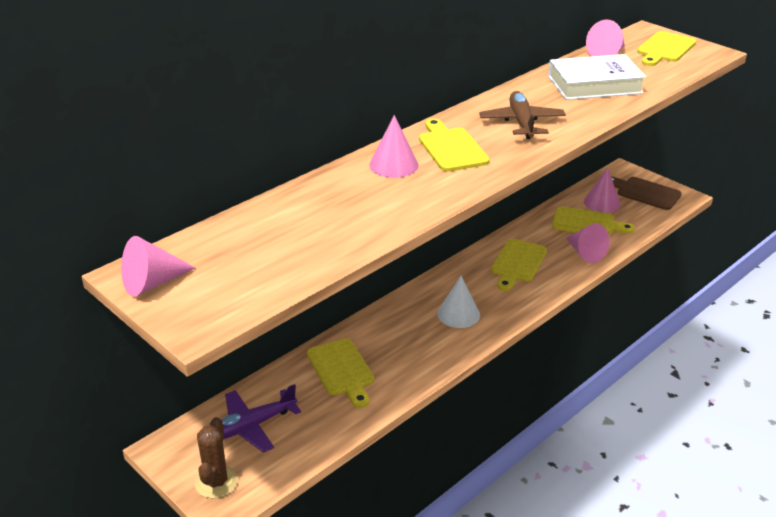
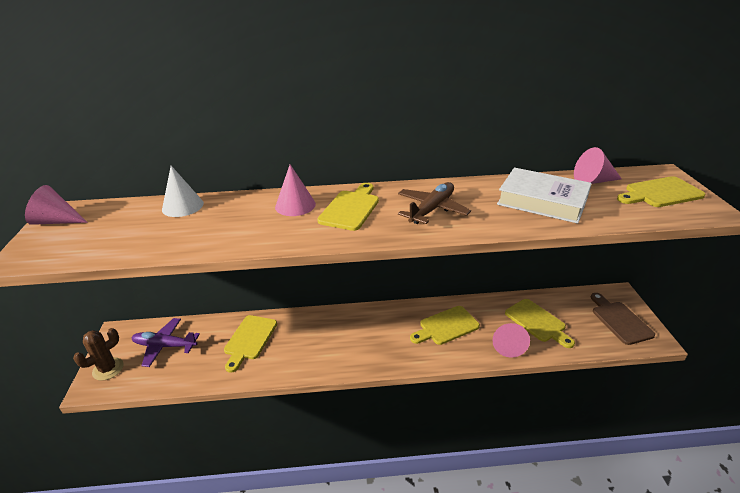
camera: 40 degrees right, 0 degrees up
(458, 314) = (361, 342): white cone -> white cone (182, 206)
(602, 202) = (569, 311): pink cone -> none

